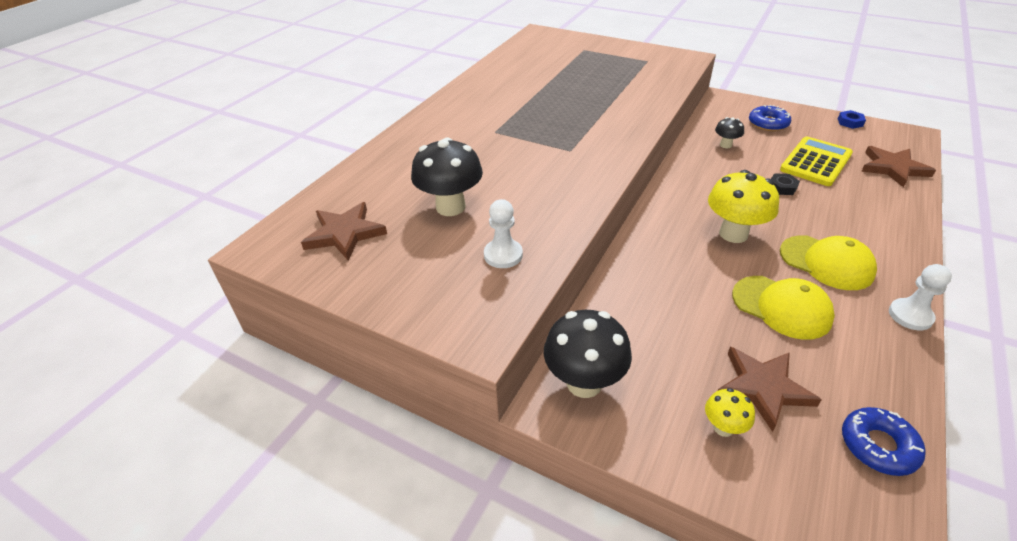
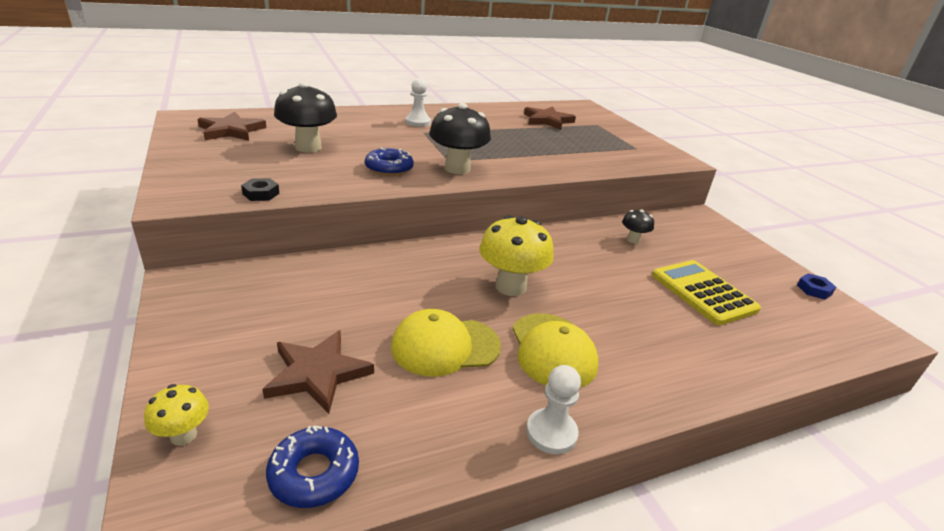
camera: 35 degrees right, 10 degrees down
(503, 255) = (278, 179): white pawn -> white pawn (418, 122)
(584, 383) = (223, 286): black mushroom -> black mushroom (457, 169)
(723, 427) = (241, 369): yellow mushroom -> yellow mushroom (183, 435)
(768, 123) = (711, 248): blue donut -> blue donut (389, 168)
(781, 307) = (445, 346): yellow cap -> yellow cap turned 90 degrees clockwise
(782, 187) = (626, 288): black nut -> black nut (261, 194)
(816, 162) = (703, 292): yellow calculator -> yellow calculator turned 105 degrees counterclockwise
(893, 168) = (790, 341): brown star -> brown star (547, 120)

